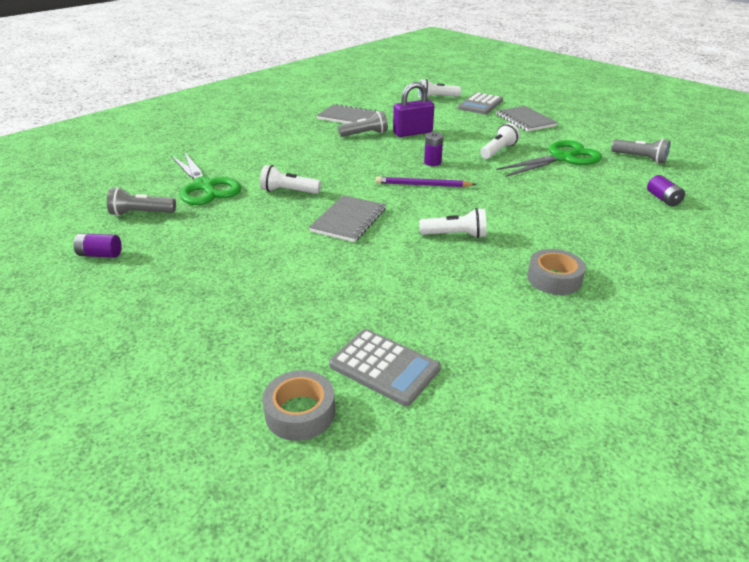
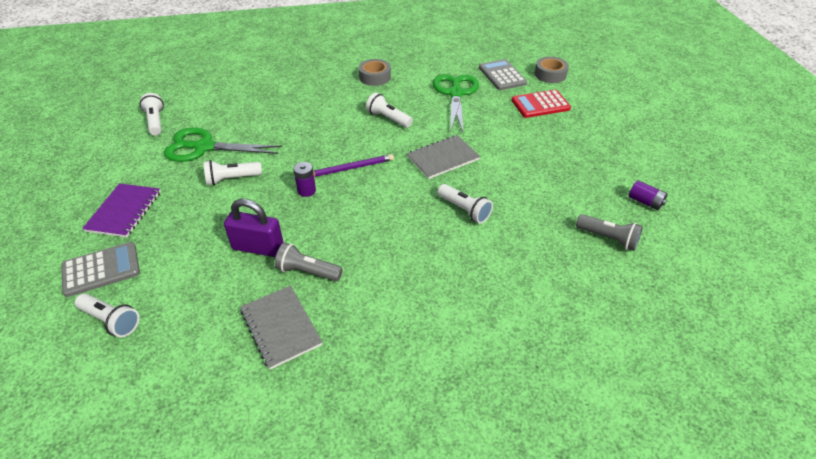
camera: 145 degrees left, 10 degrees up
(204, 186) = (538, 253): green scissors -> green scissors (455, 93)
(281, 333) = (540, 104): none -> red calculator
(422, 185) = (351, 168): purple pencil -> purple pencil turned 60 degrees counterclockwise
(525, 120) = (124, 211): grey notebook -> purple notebook
(640, 158) = (156, 121): grey flashlight -> white flashlight
(663, 199) = (224, 89): purple battery -> none

